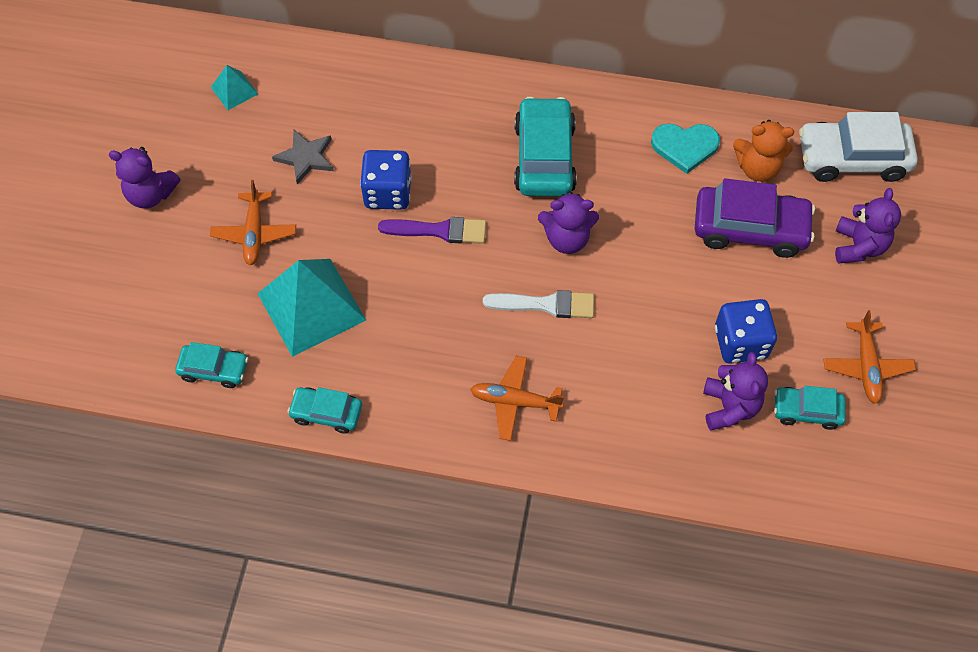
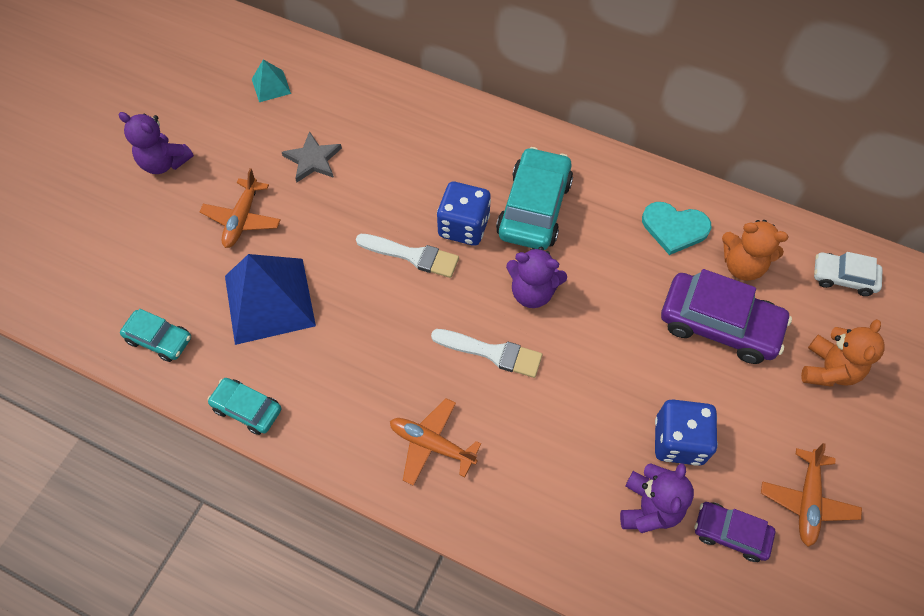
camera: 15 degrees right, 0 degrees up
(311, 306) = (269, 300): turquoise pyramid -> blue pyramid
(388, 193) = (376, 209): blue dice -> blue dice (463, 226)
(439, 231) = (412, 256): purple brush -> white brush
(807, 411) = (730, 533): turquoise car -> purple car
(852, 159) = (843, 278): white car -> white car, size x0.56
(858, 246) = (828, 369): purple teddy bear -> orange teddy bear

